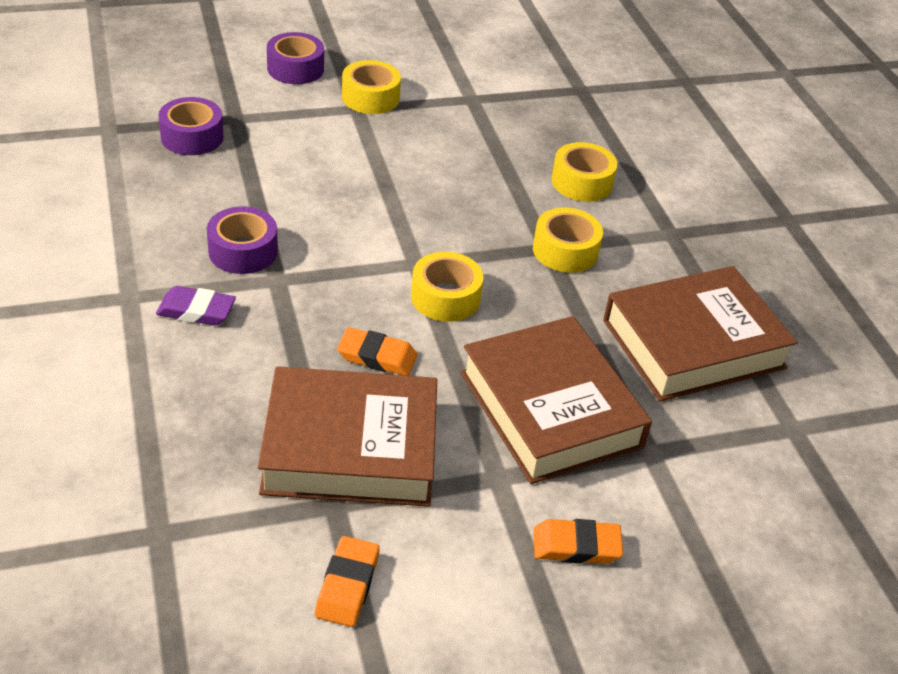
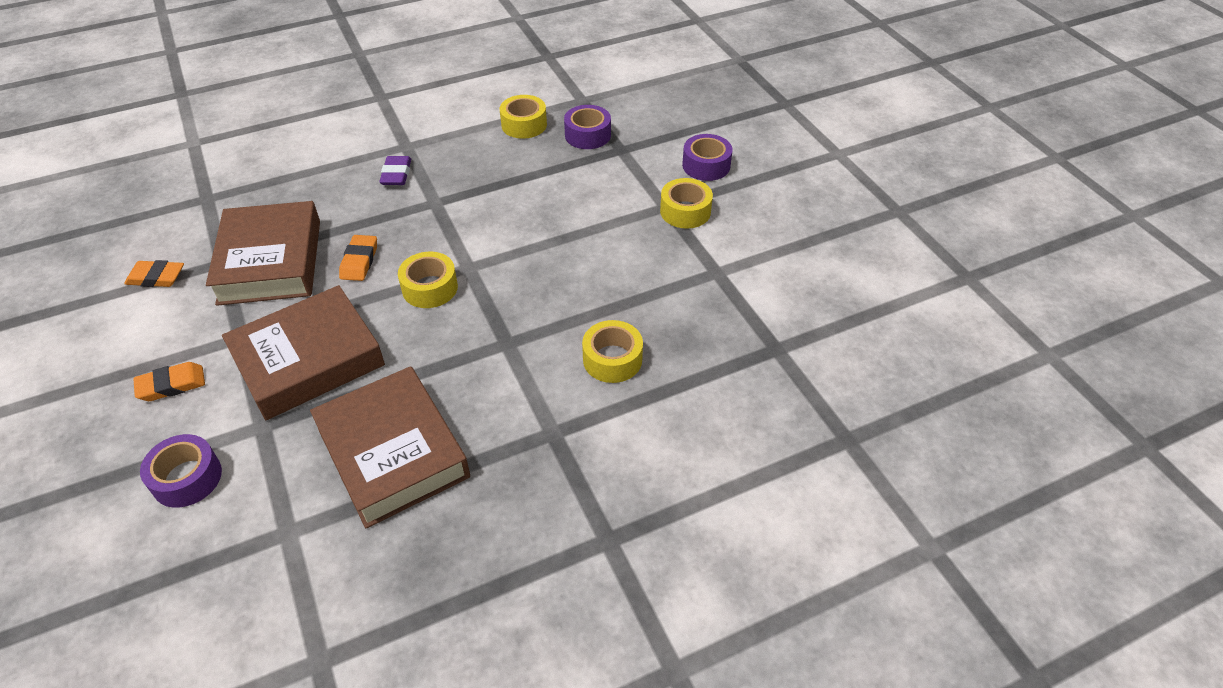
camera: 85 degrees right, 5 degrees up
(243, 251) = (462, 182): purple tape -> purple tape (187, 478)
(565, 250) = (505, 355): yellow tape -> yellow tape (524, 125)
(576, 546) = (171, 385): orange eraser -> orange eraser turned 75 degrees clockwise

